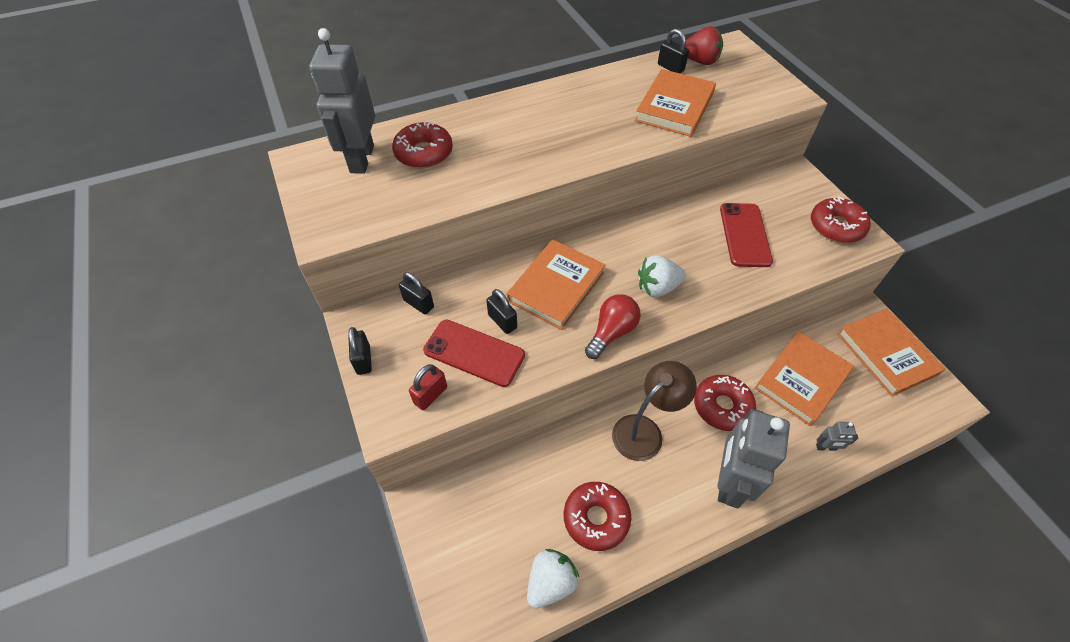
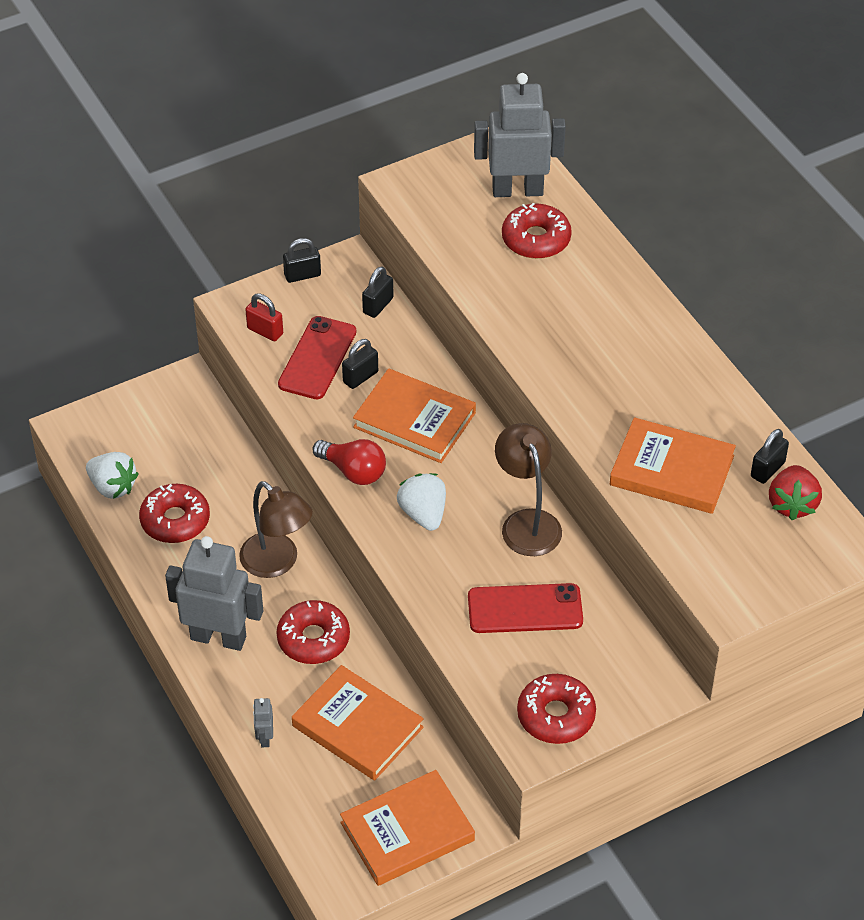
camera: 85 degrees right, 5 degrees down
(663, 227) = (527, 522): none -> brown lamp

